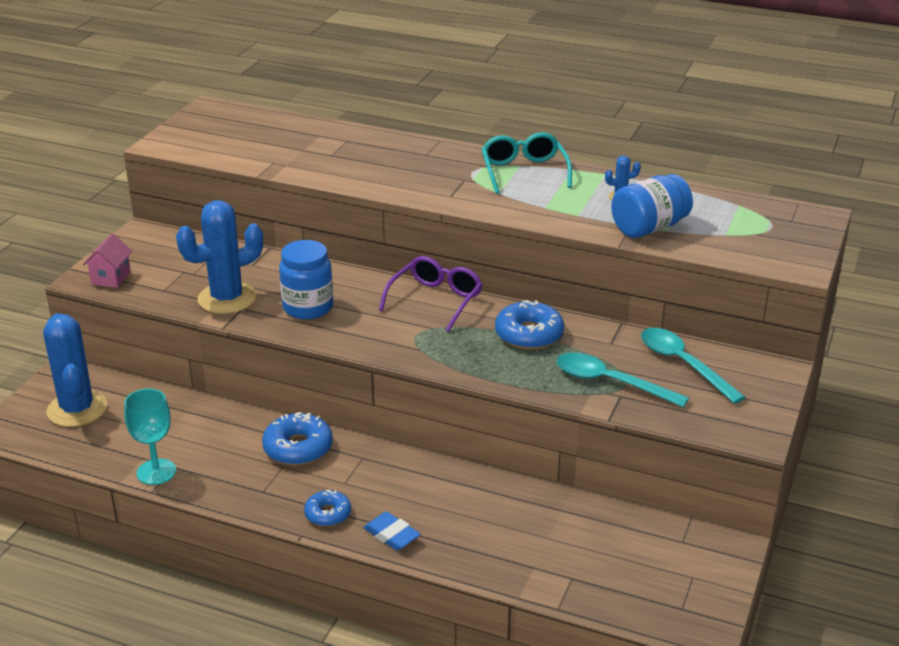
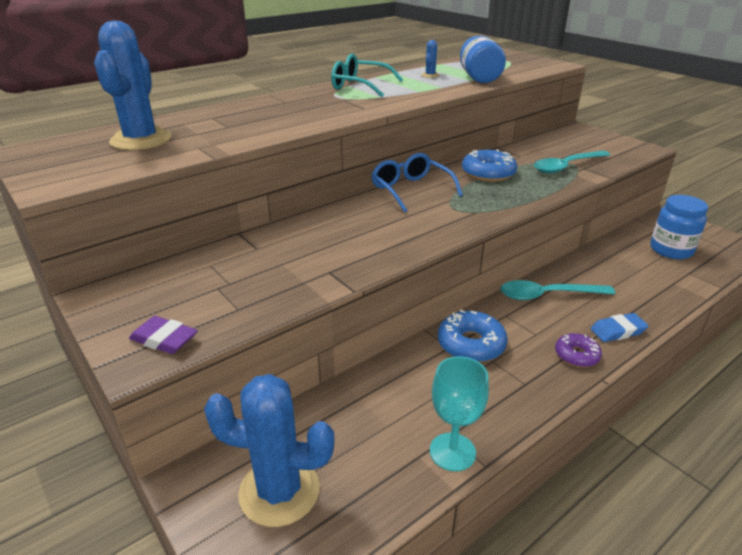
camera: 60 degrees left, 0 degrees up
(111, 278) = (164, 339): pink house -> purple eraser
(227, 298) = (302, 275): blue cactus -> blue cactus (141, 140)
(308, 307) = (365, 240): blue jar -> blue jar (671, 250)
(328, 514) = (576, 355): blue donut -> purple donut
(435, 300) = (411, 190): purple glasses -> blue glasses
(683, 364) = (558, 145): turquoise spoon -> turquoise spoon (547, 295)

